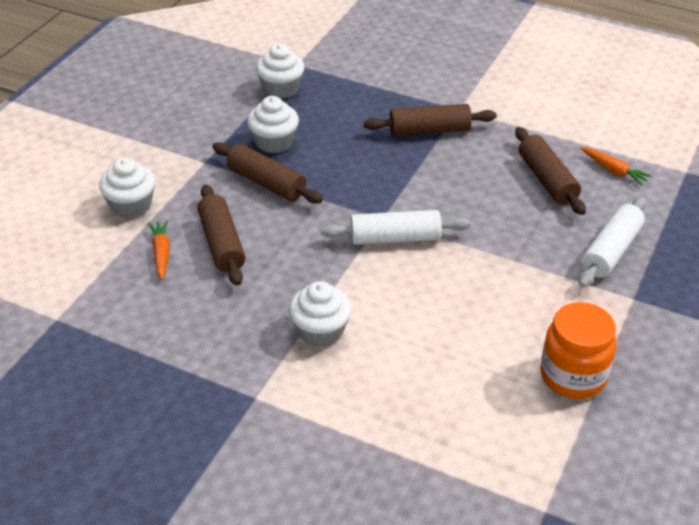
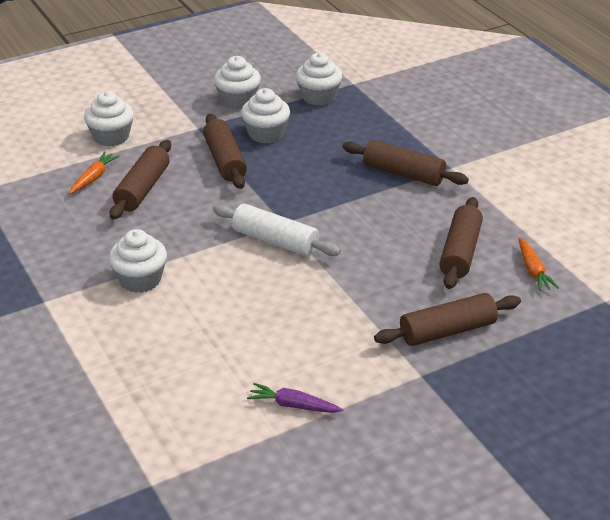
camera: 35 degrees right, 5 degrees down
(212, 120) = (238, 100): none -> white cupcake
(573, 376) = (293, 405): orange jar -> purple carrot
(611, 251) = (447, 331): white rolling pin -> brown rolling pin

